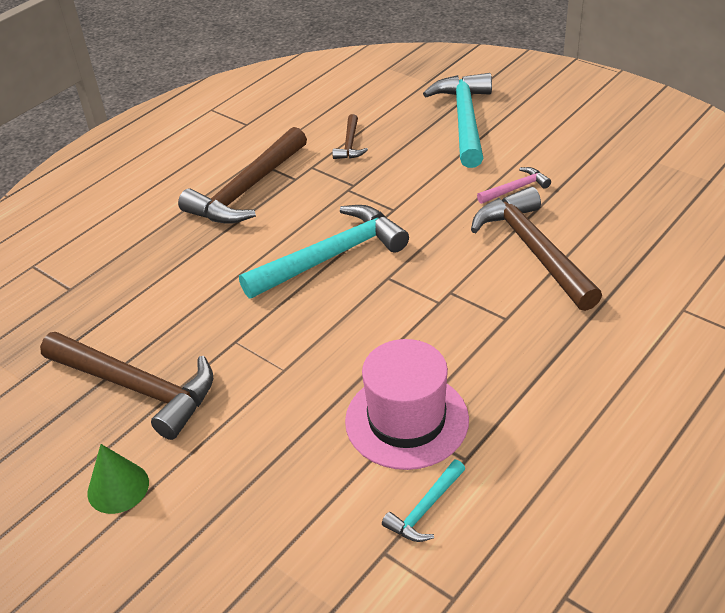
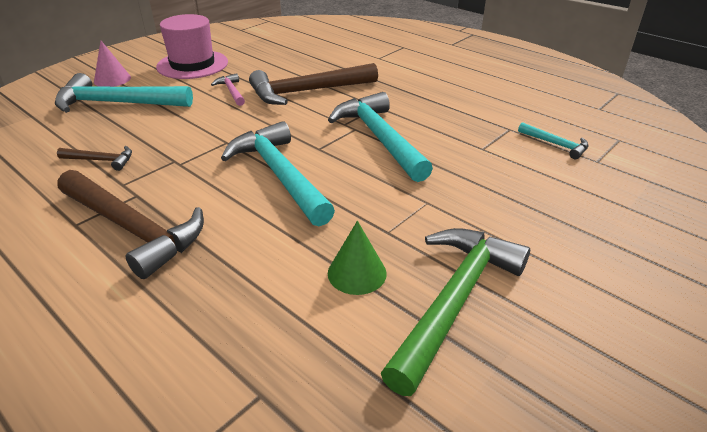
camera: 90 degrees left, 5 degrees down
(118, 487) = (591, 303): green cone -> green cone (357, 273)
(137, 387) = (454, 301): brown hammer -> green hammer
(406, 420) = (478, 147): pink hat -> pink hat (192, 64)
(418, 325) = (380, 138): none -> turquoise hammer
(522, 100) = (112, 79): none -> pink cone

